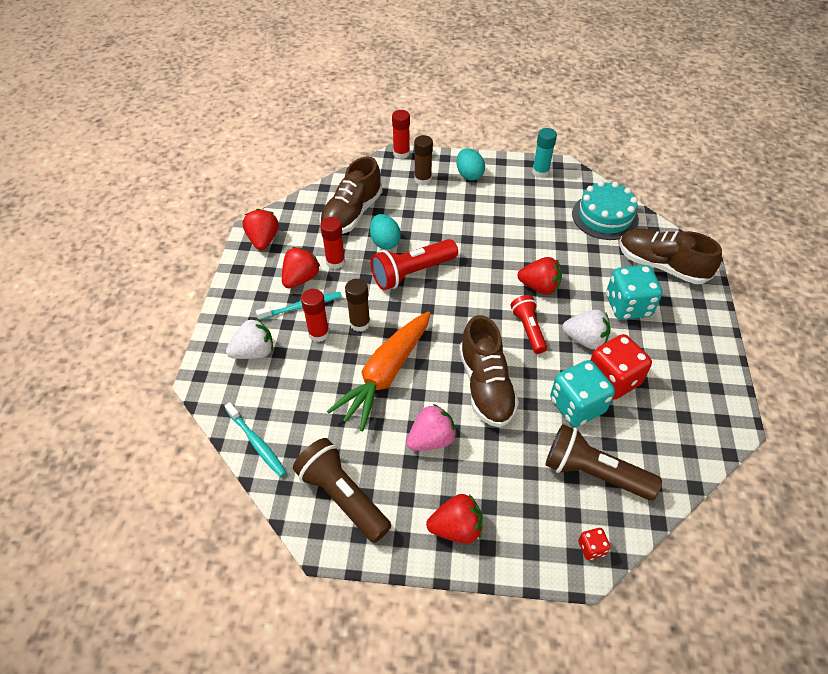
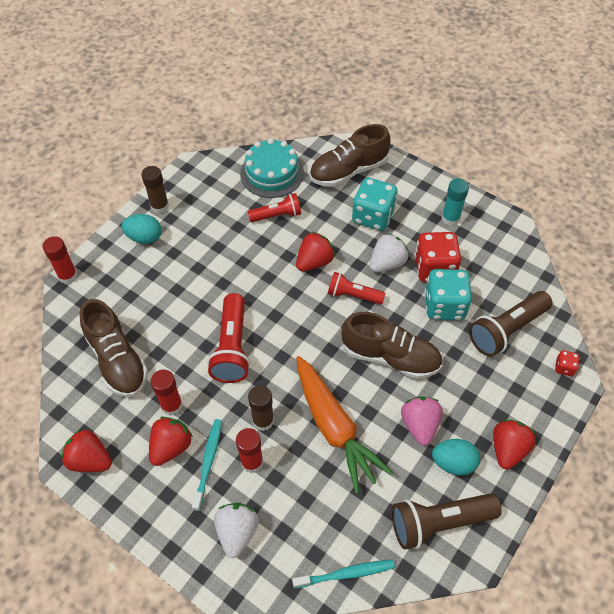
camera: 60 degrees left, 5 degrees up
(301, 278) = (171, 447): red strawberry -> red strawberry turned 60 degrees clockwise
(385, 242) = (177, 350): turquoise egg -> turquoise egg (453, 463)
(423, 179) = (119, 277): brown glue stick -> brown glue stick (159, 206)
(540, 172) = (185, 184): turquoise glue stick -> turquoise glue stick (450, 218)
(564, 240) = (277, 215): none -> red flashlight

